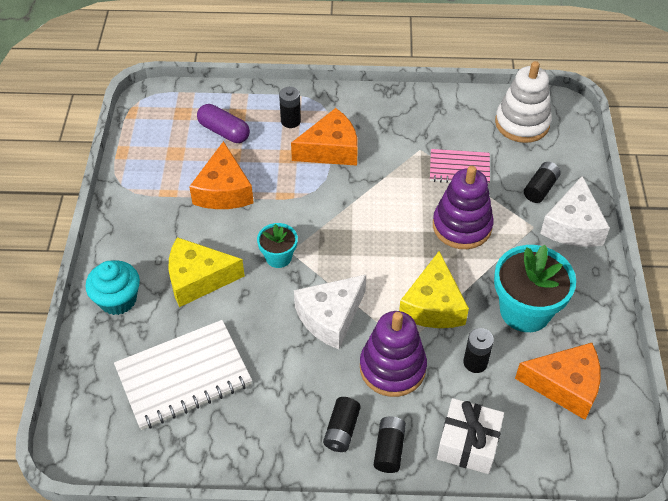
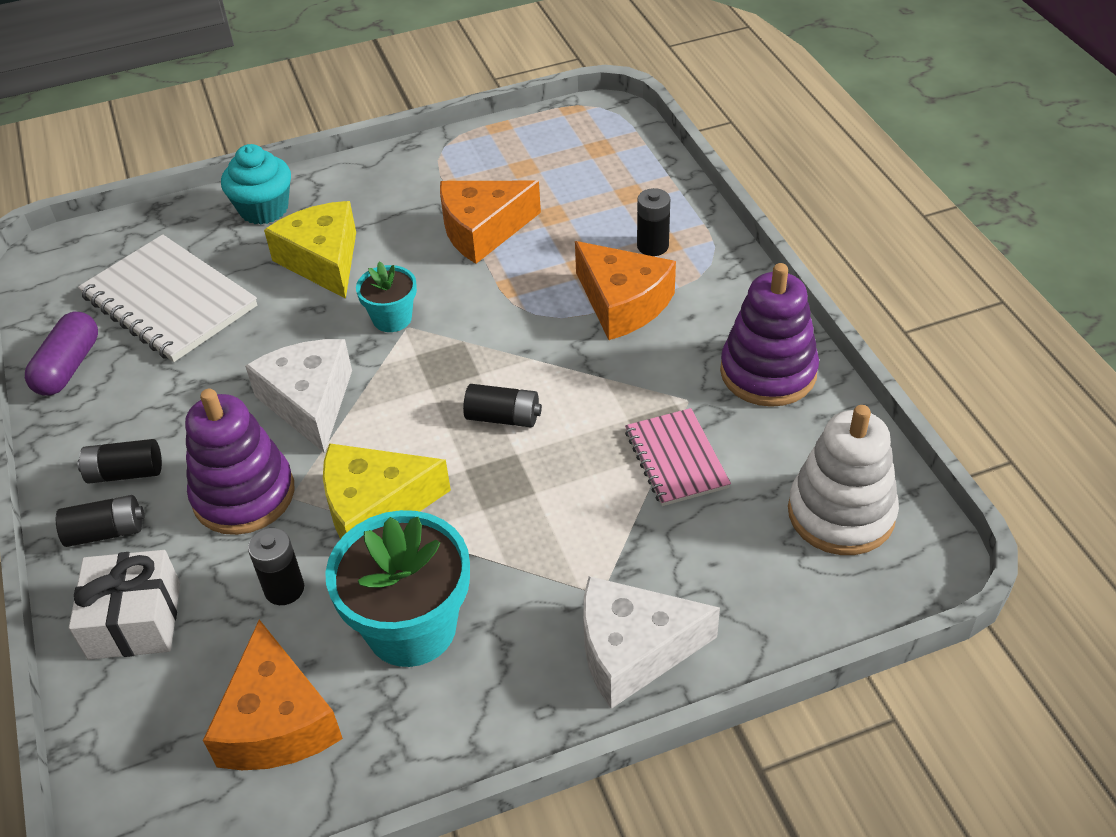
camera: 70 degrees right, 5 degrees down
(224, 131) = (590, 193): purple capsule -> purple capsule (68, 367)
(330, 317) = (309, 402): white cheese -> white cheese turned 45 degrees clockwise
(462, 226) = (551, 497): purple stacking toy -> purple stacking toy (768, 372)
(540, 188) = (696, 580): black battery -> black battery (503, 417)

